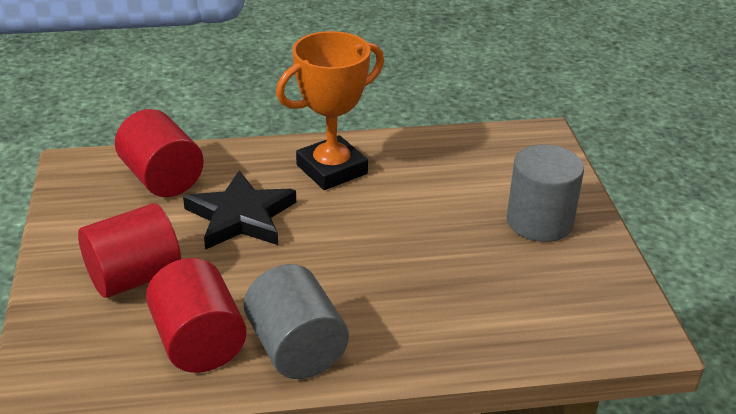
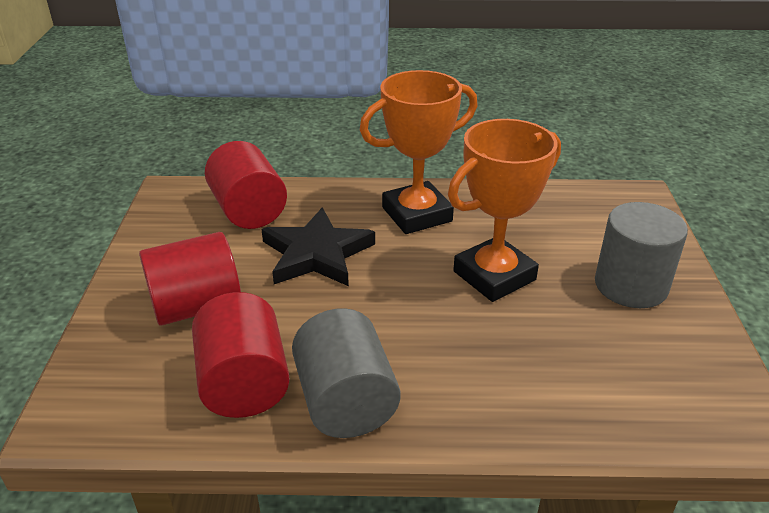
camera: 10 degrees right, 0 degrees up
(414, 223) = (494, 275): none -> orange trophy

